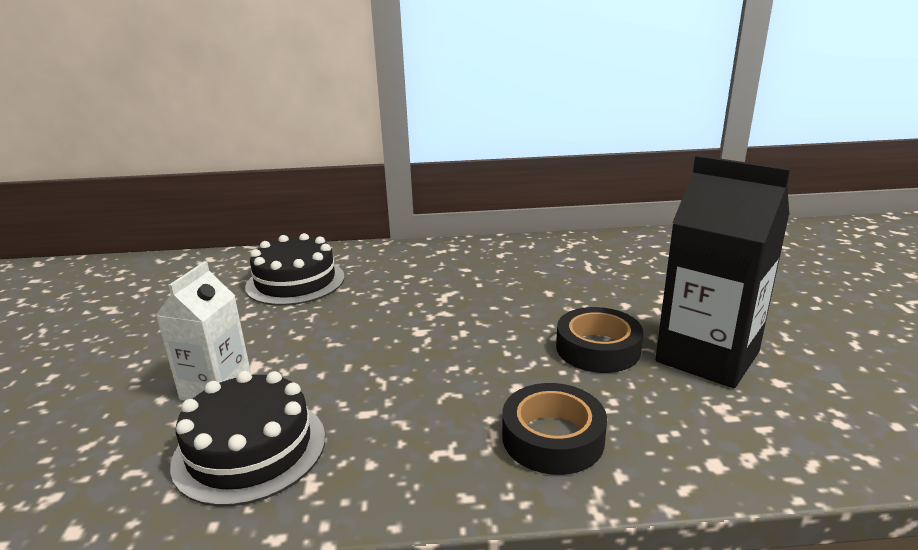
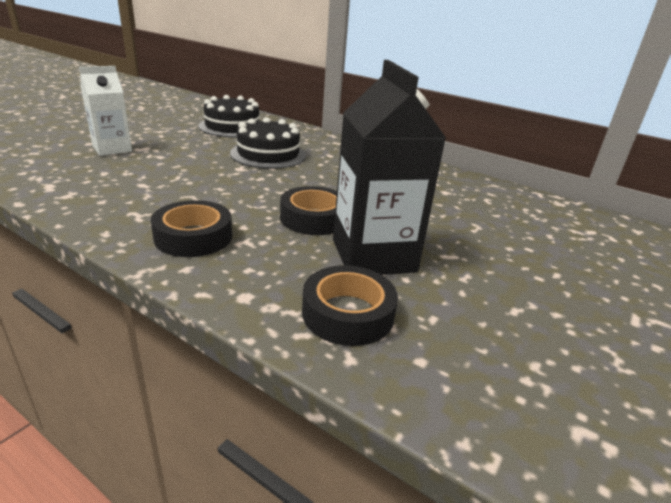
camera: 35 degrees right, 5 degrees up
(250, 449) = (76, 173): black cake -> black cake (268, 154)
(797, 422) = (348, 313): none -> black tape

